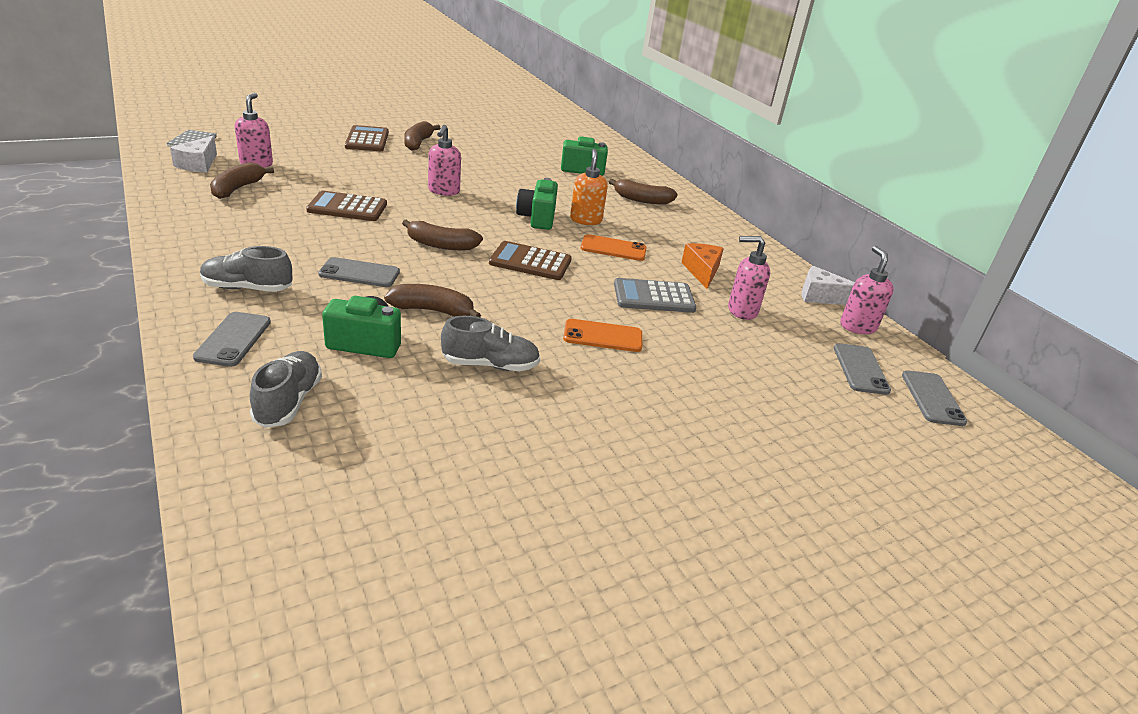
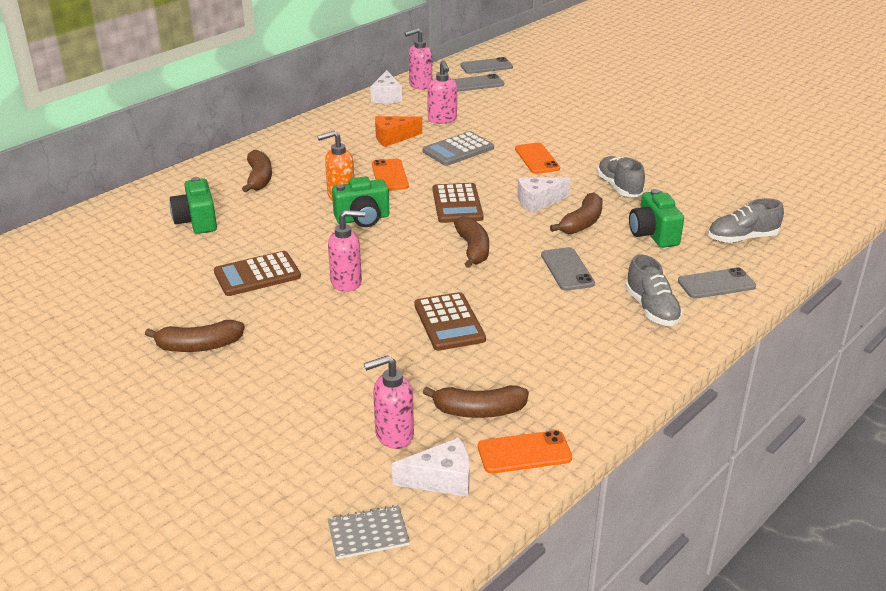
camera: 105 degrees left, 0 degrees up
(177, 188) = (524, 453): none -> orange phone
(367, 140) = (221, 388): brown calculator -> brown calculator (257, 274)
(433, 310) = (582, 223): brown banana -> brown banana turned 135 degrees counterclockwise
(500, 303) = (538, 201): none -> white cheese
(654, 297) = (458, 150): grey calculator -> grey calculator turned 75 degrees clockwise

